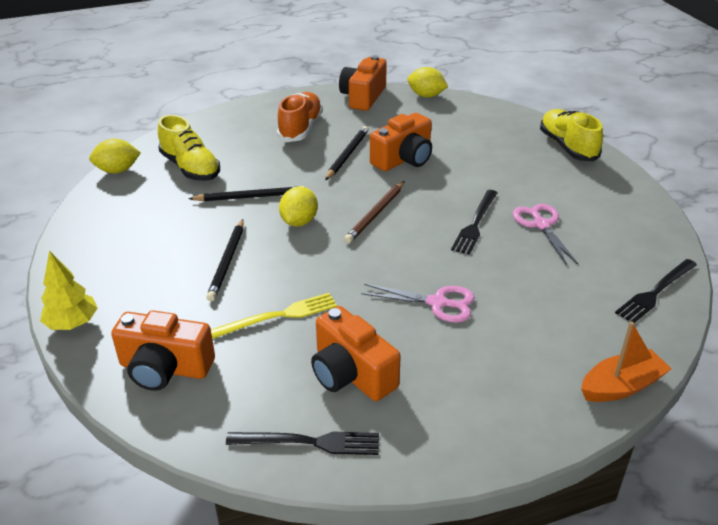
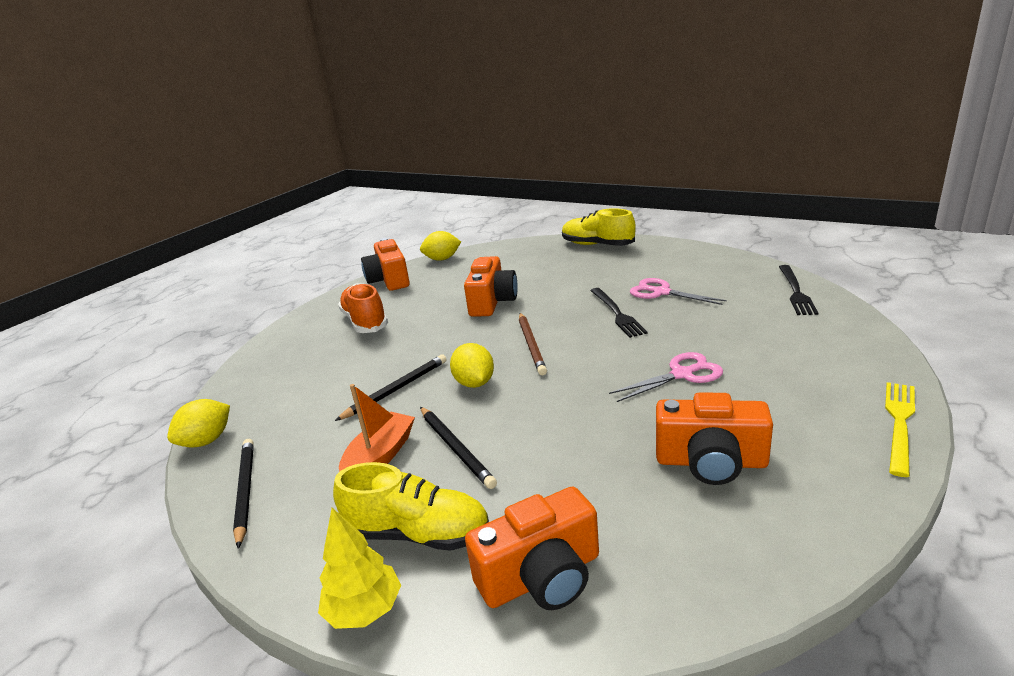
camera: 35 degrees left, 10 degrees down
(190, 168) = (295, 398): yellow shoe -> yellow shoe (418, 533)
(278, 316) = (576, 460): yellow fork -> yellow fork (899, 424)
(308, 442) = (774, 538): black fork -> none
(347, 155) = (439, 320): black pencil -> black pencil (245, 491)
(621, 386) = (881, 351): orange boat -> orange boat (380, 456)

